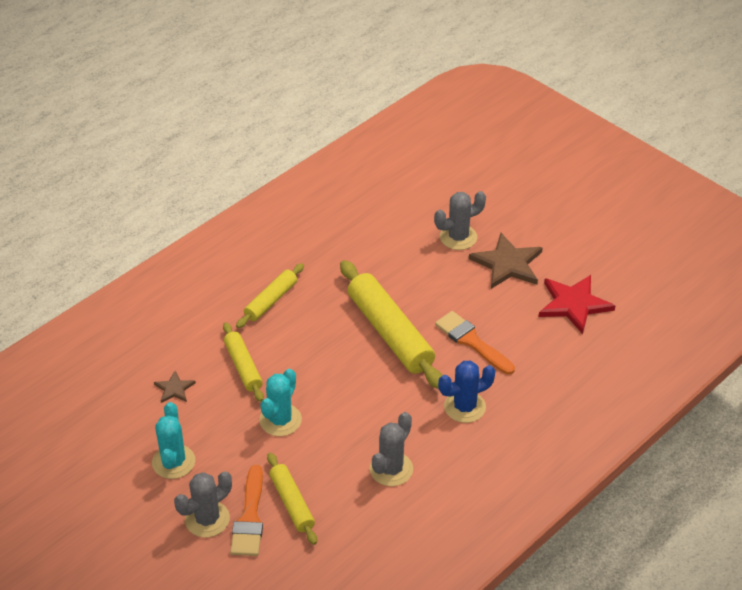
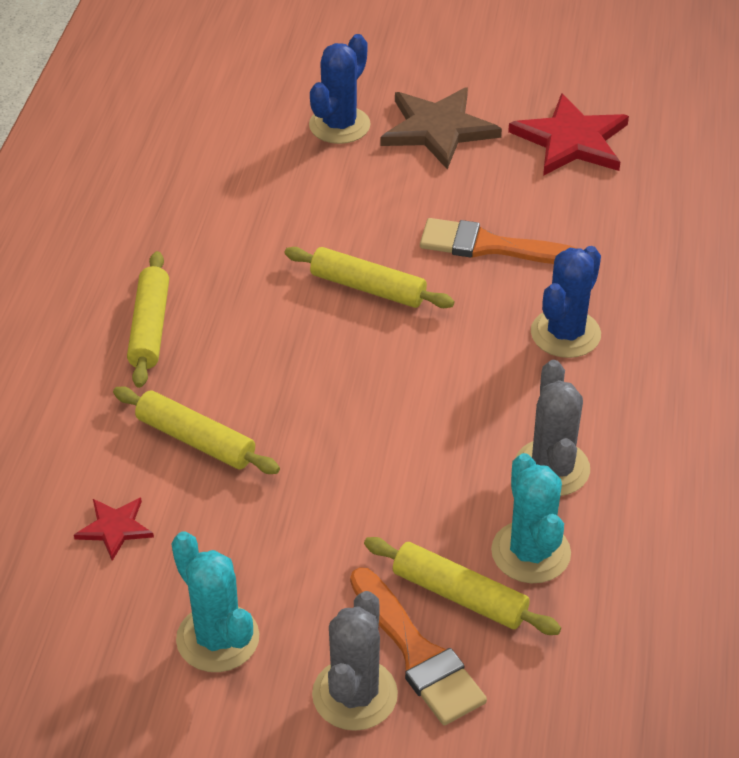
camera: 35 degrees left, 0 degrees up
(174, 389) = (115, 528): brown star -> red star
(280, 420) = (326, 486): turquoise cactus -> turquoise cactus (530, 552)
(390, 332) = (368, 287): yellow rolling pin -> yellow rolling pin, size x0.56
(458, 237) = (339, 125): grey cactus -> blue cactus

